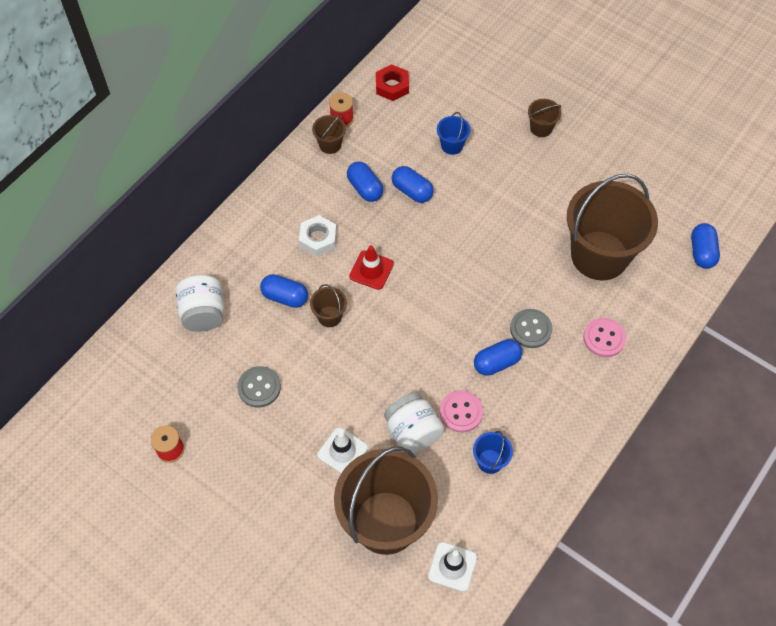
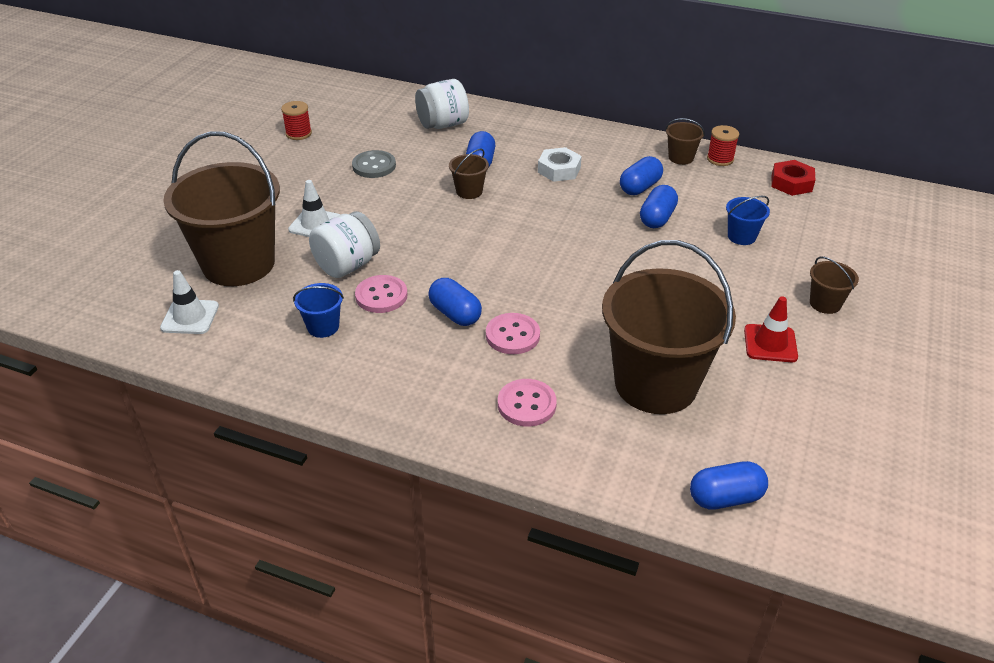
camera: 75 degrees right, 20 degrees down
(371, 270) = (538, 208): red traffic cone -> red traffic cone (770, 343)
(530, 329) = (512, 335): grey button -> pink button

